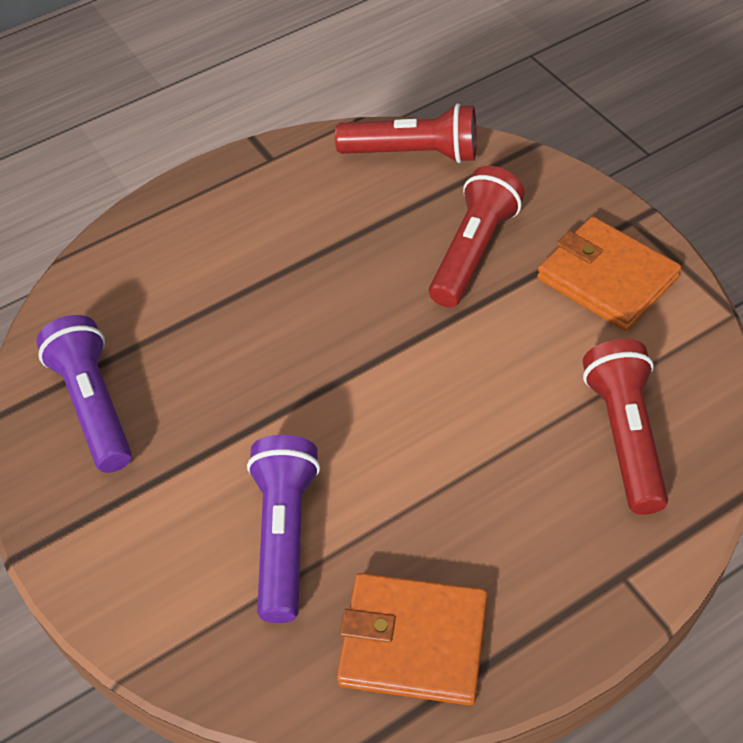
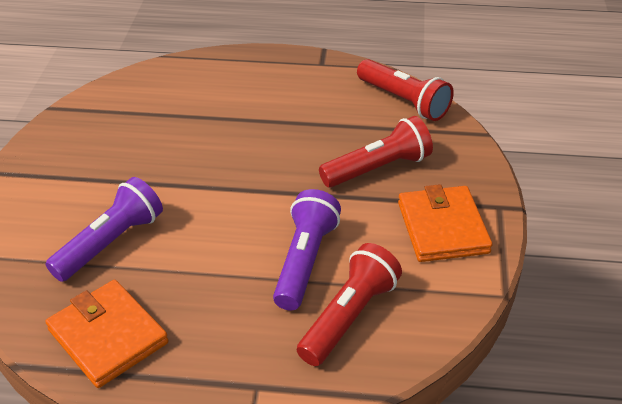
camera: 35 degrees right, 10 degrees down
(94, 405) = (99, 129): purple flashlight -> purple flashlight (305, 261)

